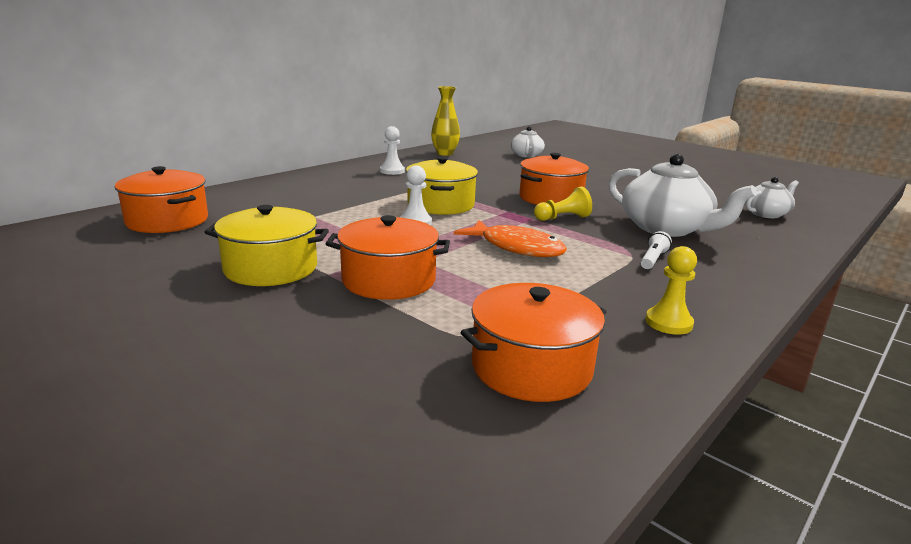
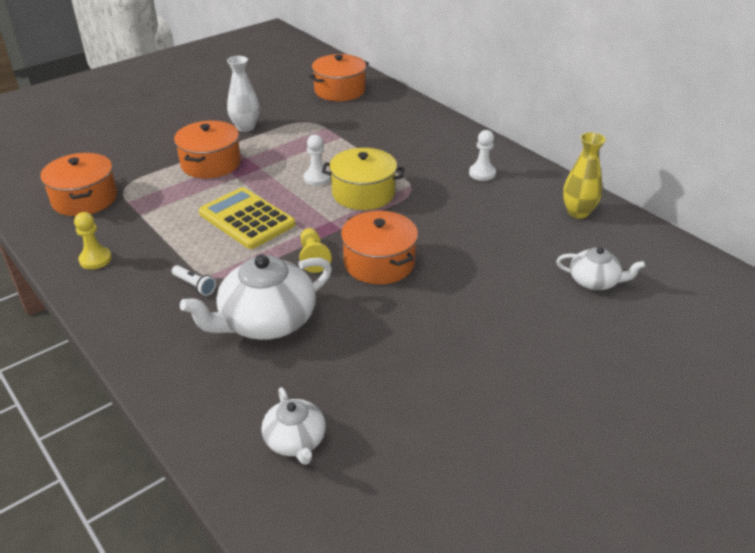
camera: 100 degrees right, 15 degrees up
(271, 268) = (245, 127): yellow pot -> white vase
(516, 247) = (247, 219): orange fish -> yellow calculator

